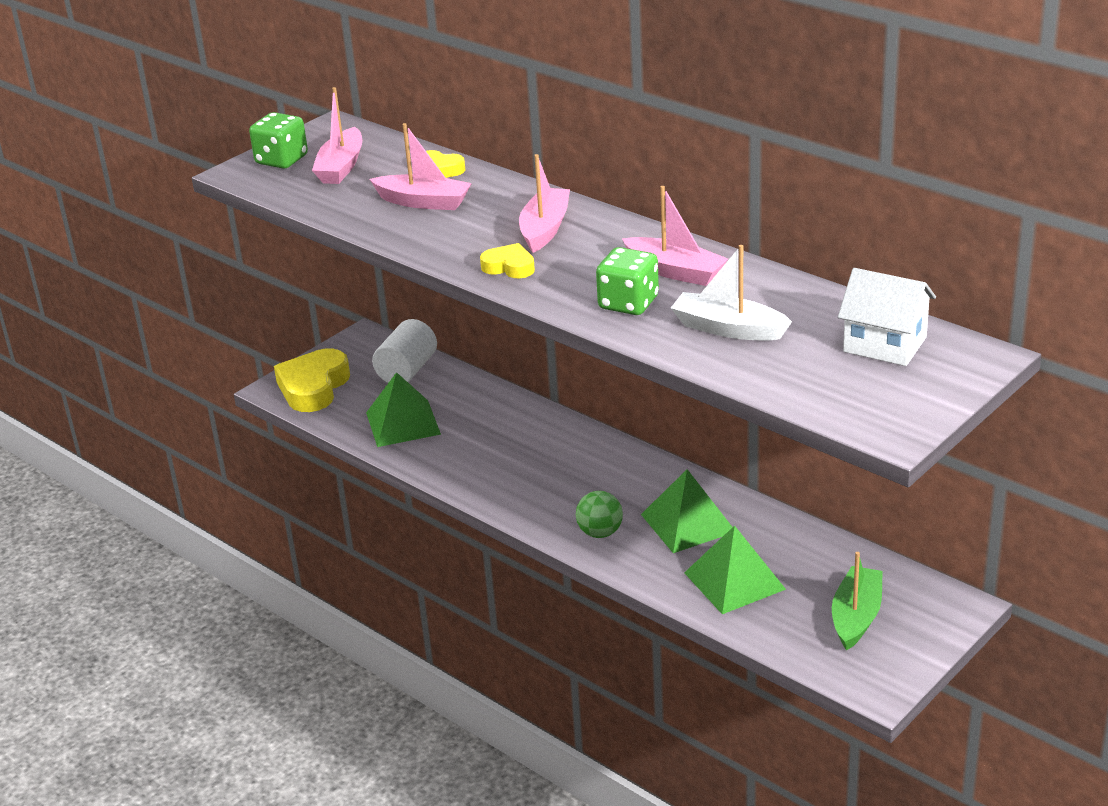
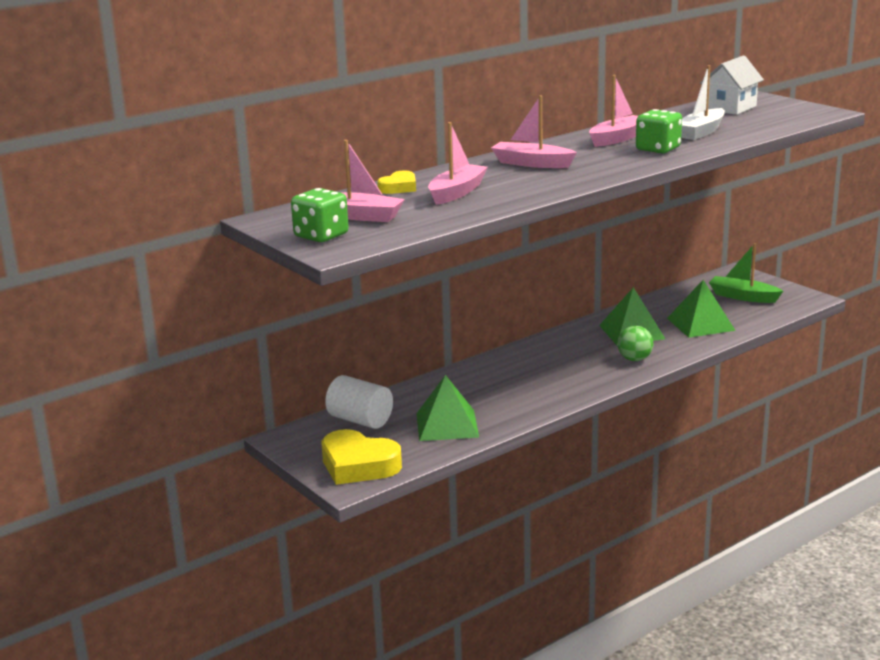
camera: 80 degrees left, 10 degrees down
(509, 267) = (587, 173): yellow heart -> none

